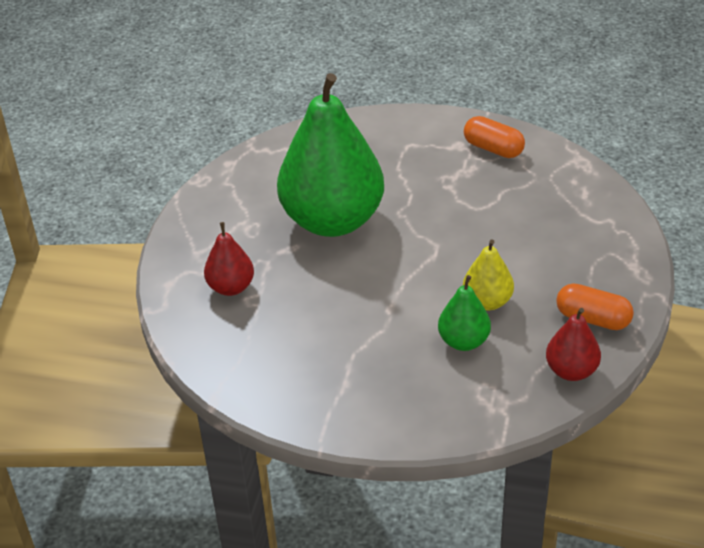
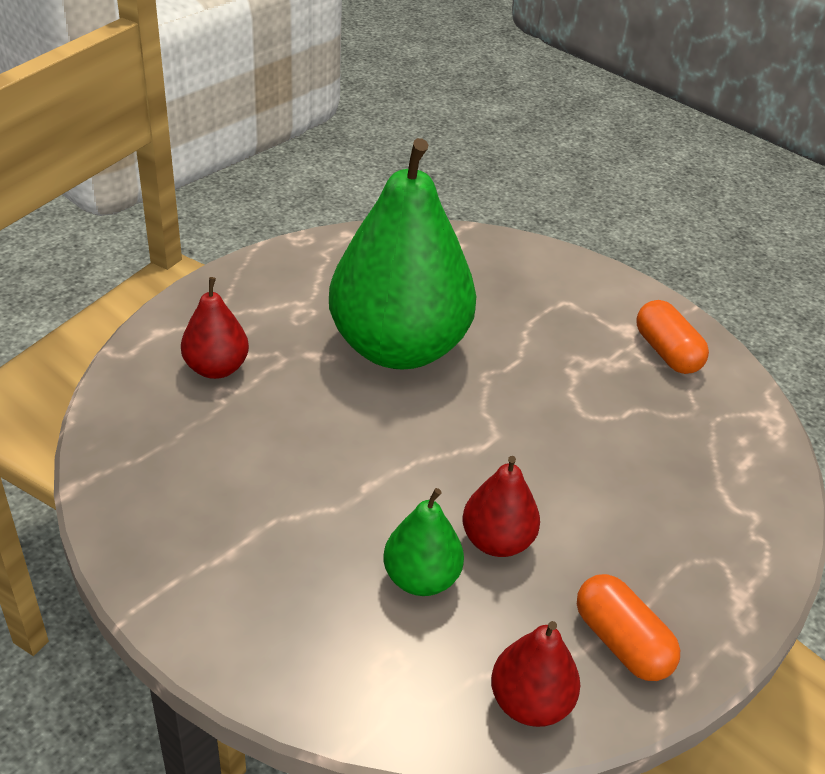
camera: 25 degrees right, 0 degrees up
(487, 302) = (497, 541): yellow pear -> red pear

